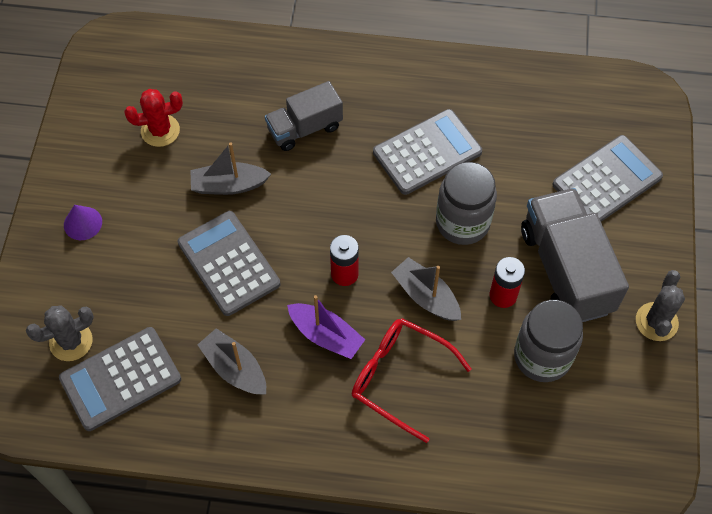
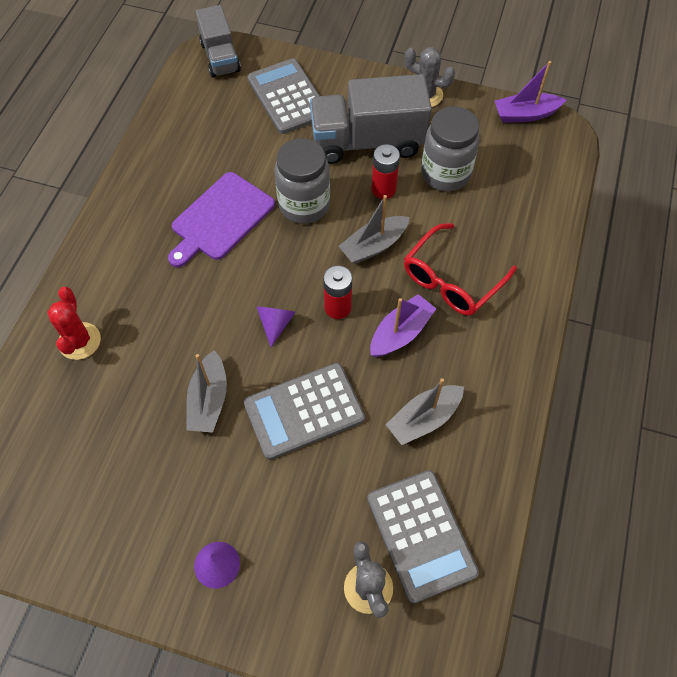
camera: 80 degrees left, 0 degrees up
(160, 131) = (115, 465): red cactus -> red cactus (79, 341)
(304, 128) = (159, 318): grey truck -> grey truck (220, 57)
(316, 223) = (276, 323): none -> purple cone
(427, 152) = (220, 219): grey calculator -> purple cutting board
(661, 439) = (525, 114): none -> purple boat

